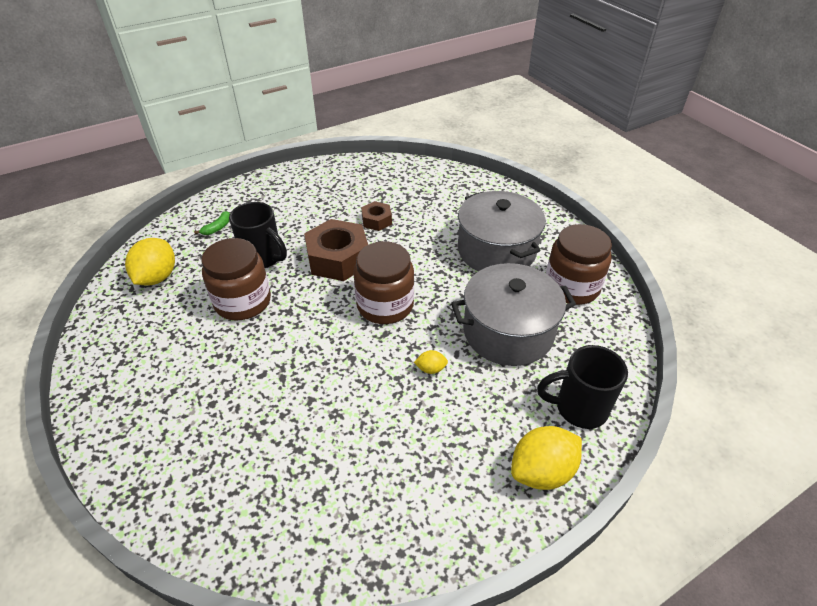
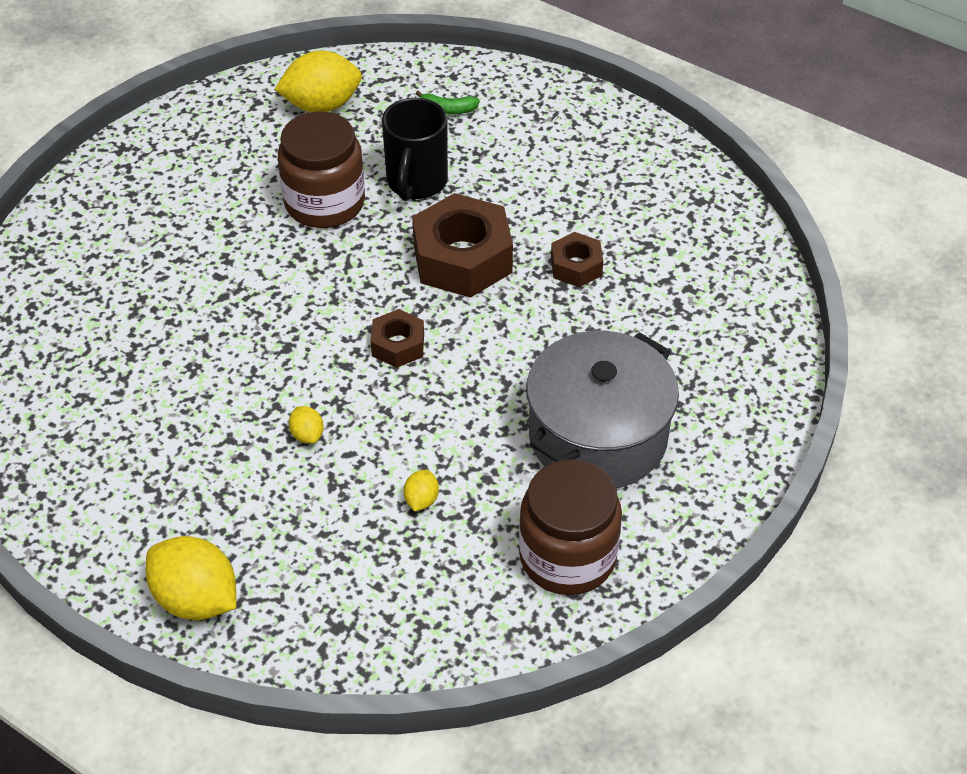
camera: 65 degrees right, 5 degrees up
(385, 305) = (398, 345): brown jar -> brown nut
(508, 332) = (421, 500): grey pot -> yellow lemon
(579, 408) = (317, 618): black mug -> none

